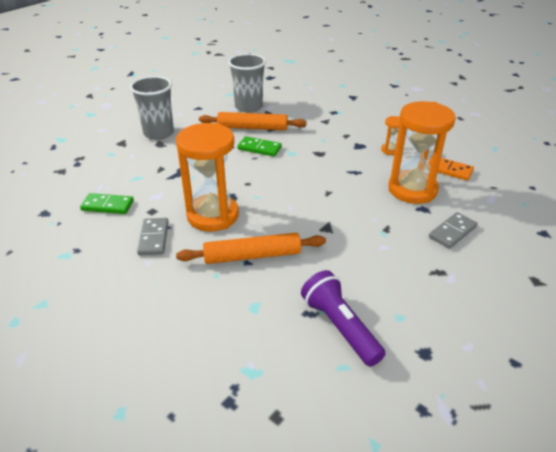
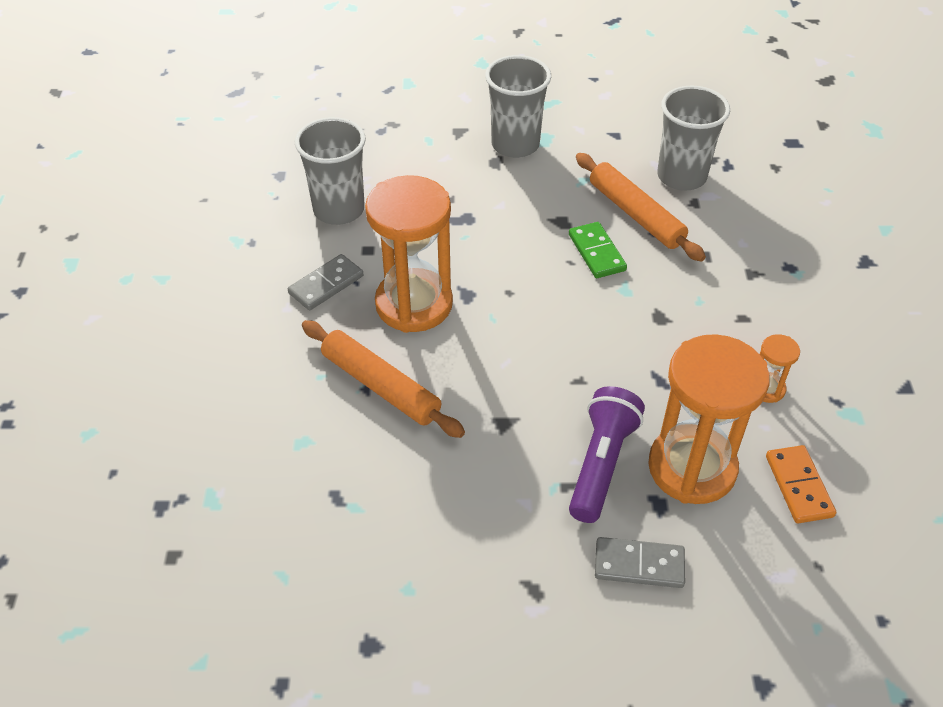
camera: 50 degrees right, 10 degrees up
(107, 206) = (339, 210): green domino -> grey cup
(339, 327) = (339, 538): purple flashlight -> purple flashlight (601, 463)

